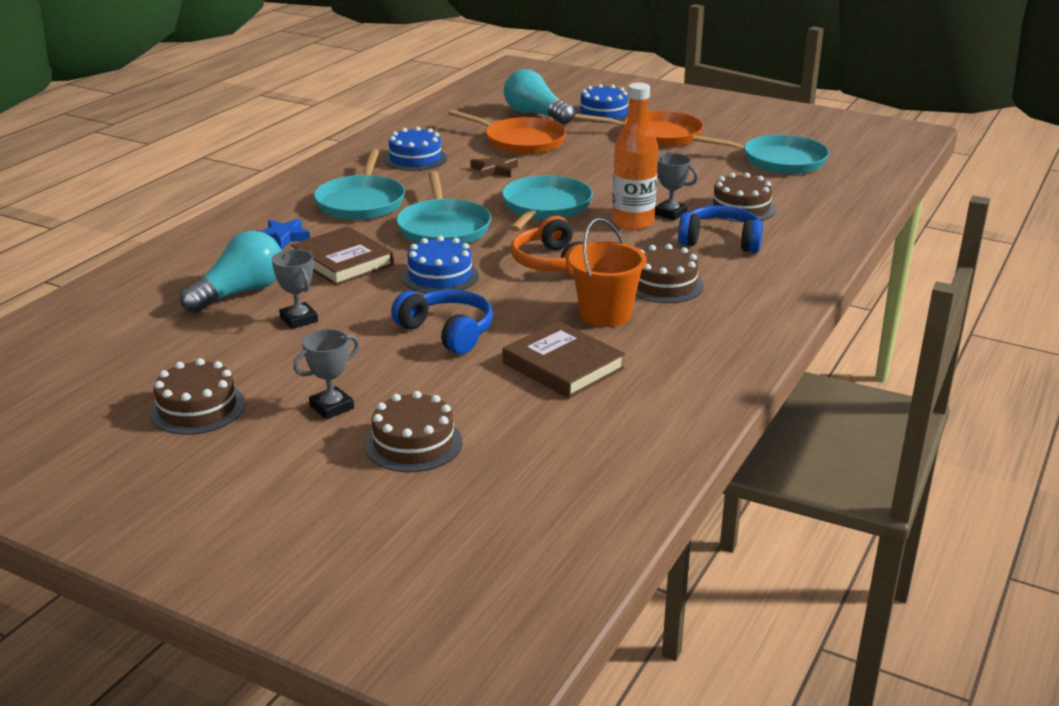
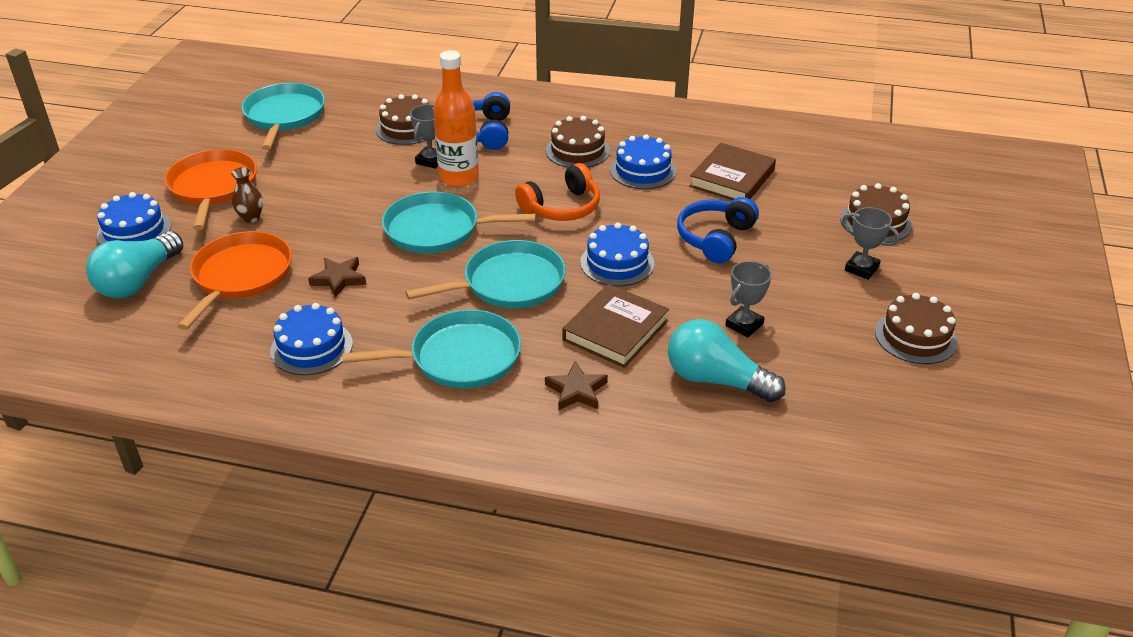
camera: 105 degrees left, 10 degrees up
(283, 237) = (576, 391): blue star -> brown star
(603, 146) = (251, 217): none -> brown vase
(605, 314) = (643, 170): orange bucket -> blue cake

